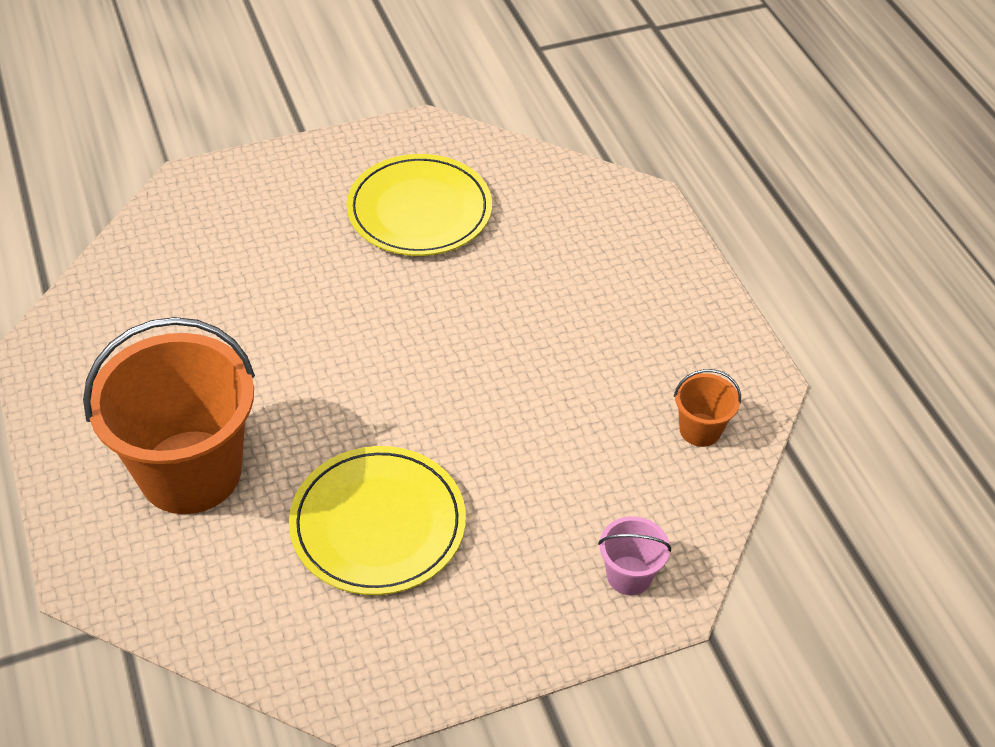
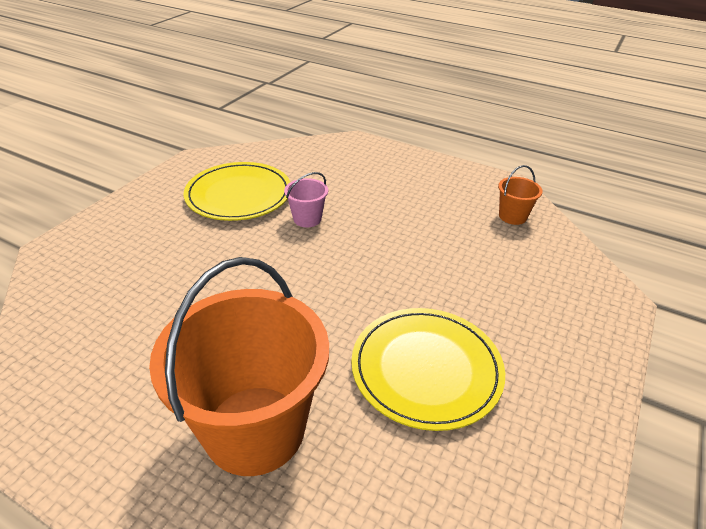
camera: 40 degrees left, 10 degrees down
(629, 575) = (584, 301): pink bucket -> pink bucket (307, 219)

